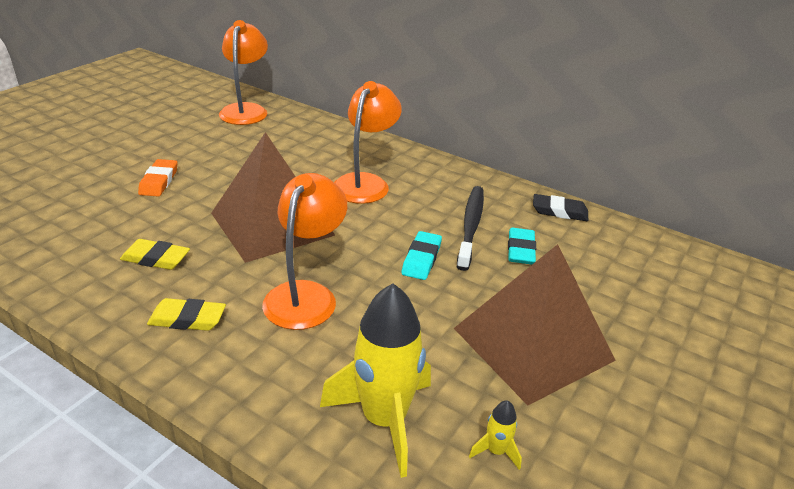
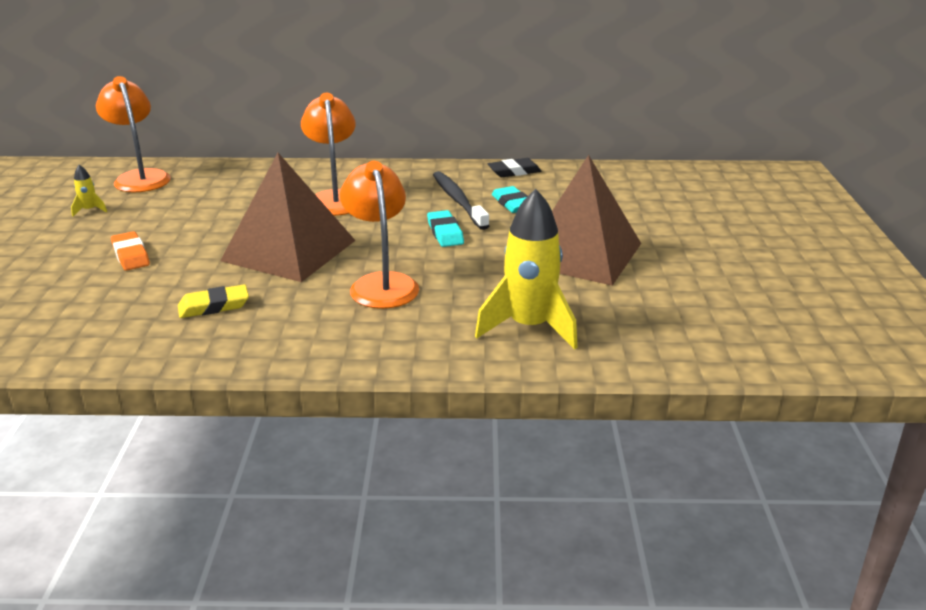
camera: 30 degrees left, 5 degrees down
(187, 319) = (302, 331): yellow eraser -> none
(496, 451) = (618, 314): yellow rocket -> yellow rocket (90, 210)

